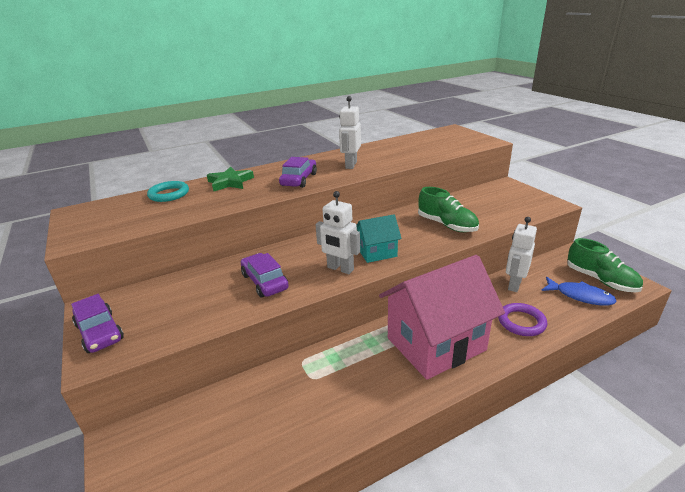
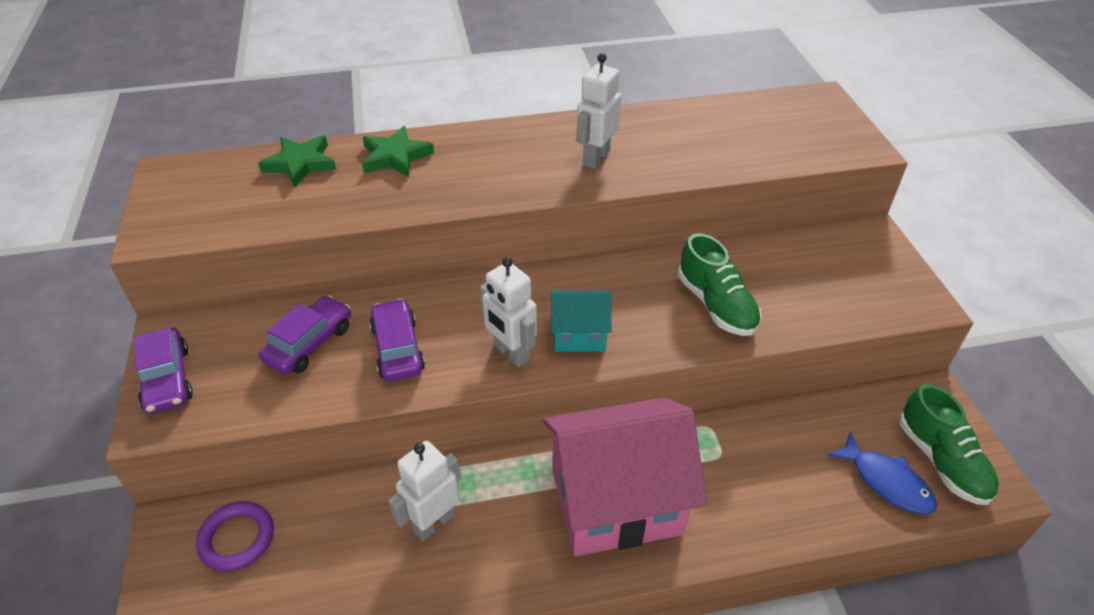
camera: 15 degrees right, 15 degrees up
(169, 194) = (300, 164): turquoise ring -> green star
(299, 180) = (499, 176): purple car -> purple car (309, 343)
(514, 285) = (792, 430): white robot -> white robot (434, 522)
(521, 322) = (763, 502): purple ring -> purple ring (237, 538)

